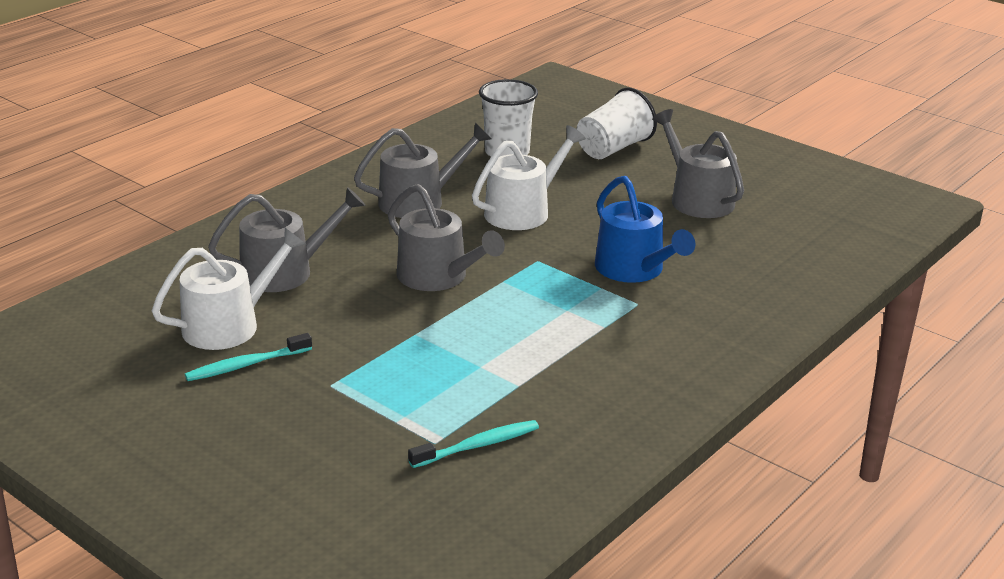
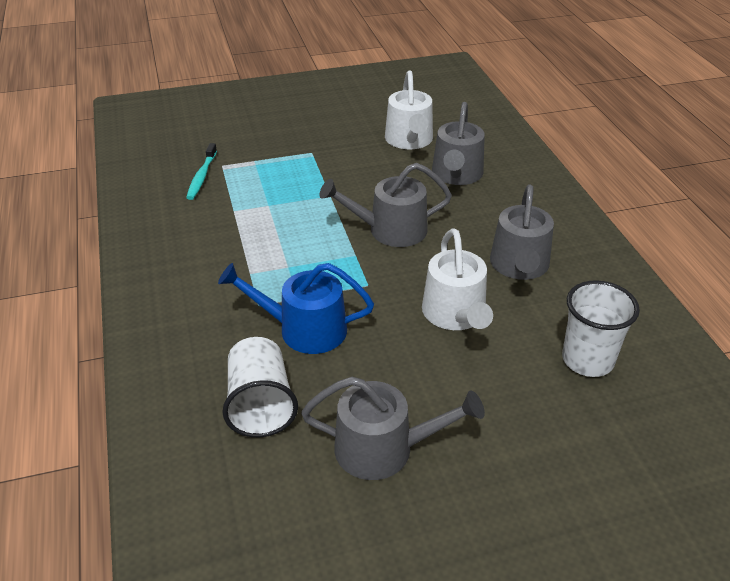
camera: 125 degrees right, 10 degrees up
(246, 365) = (361, 134): turquoise toothbrush -> none
(613, 148) = (549, 450): white cup -> white cup (260, 405)

